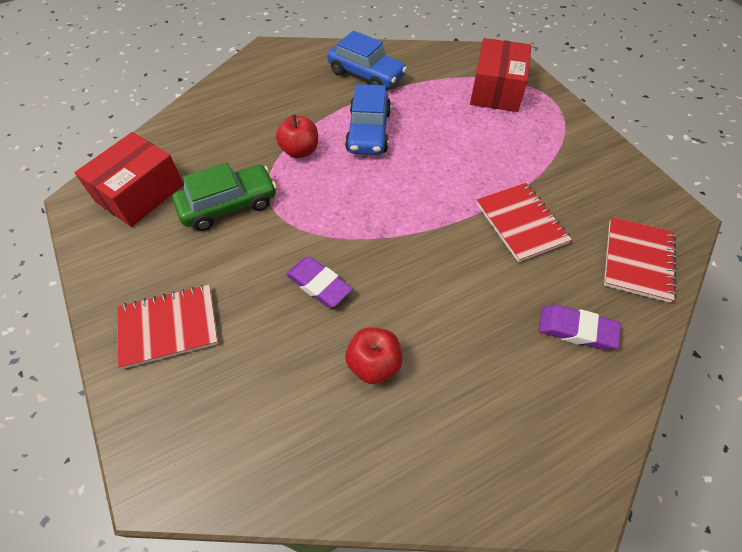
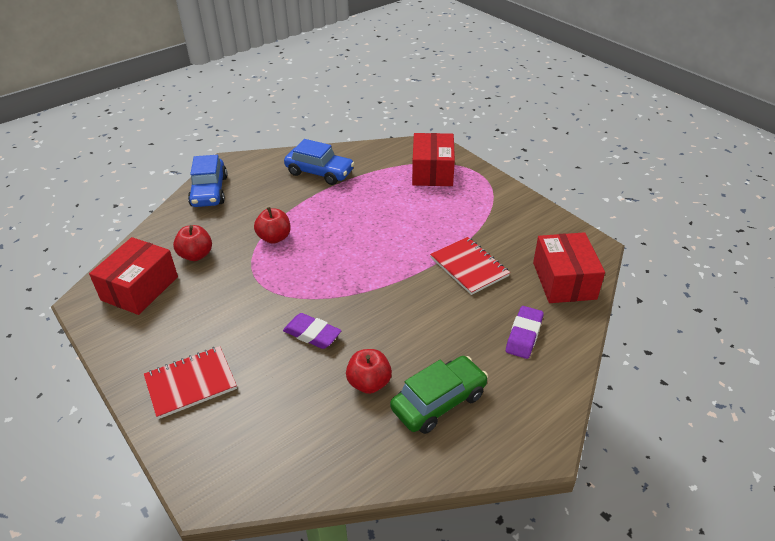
camera: 10 degrees left, 15 degrees down
(209, 160) = (196, 255): none -> red apple
(229, 205) = (221, 287): green car -> green car (438, 401)
(368, 131) = (331, 216): blue car -> blue car (209, 191)
(576, 330) = (524, 335): purple eraser -> purple eraser turned 75 degrees counterclockwise
(638, 260) = (564, 280): red notebook -> red box

